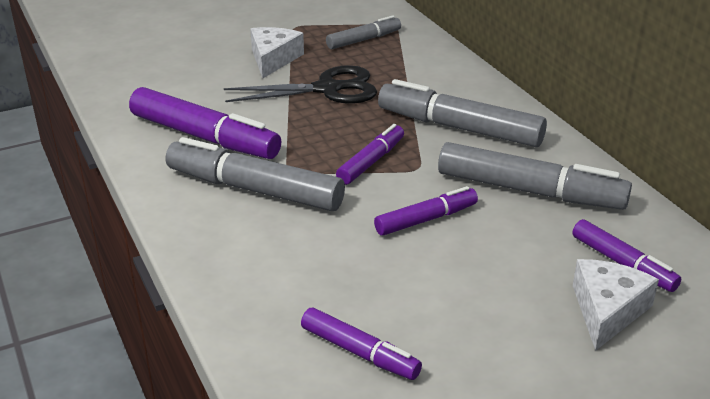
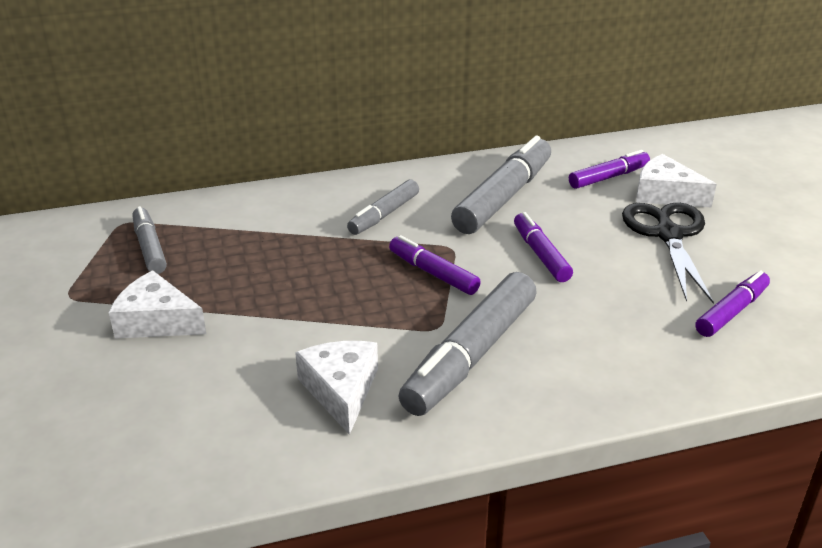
camera: 80 degrees left, 0 degrees up
(204, 137) = (341, 390): purple marker -> white cheese
(328, 89) = (262, 285): black scissors -> black scissors (668, 235)
(459, 128) = (384, 215): grey marker -> grey marker, size x0.57

